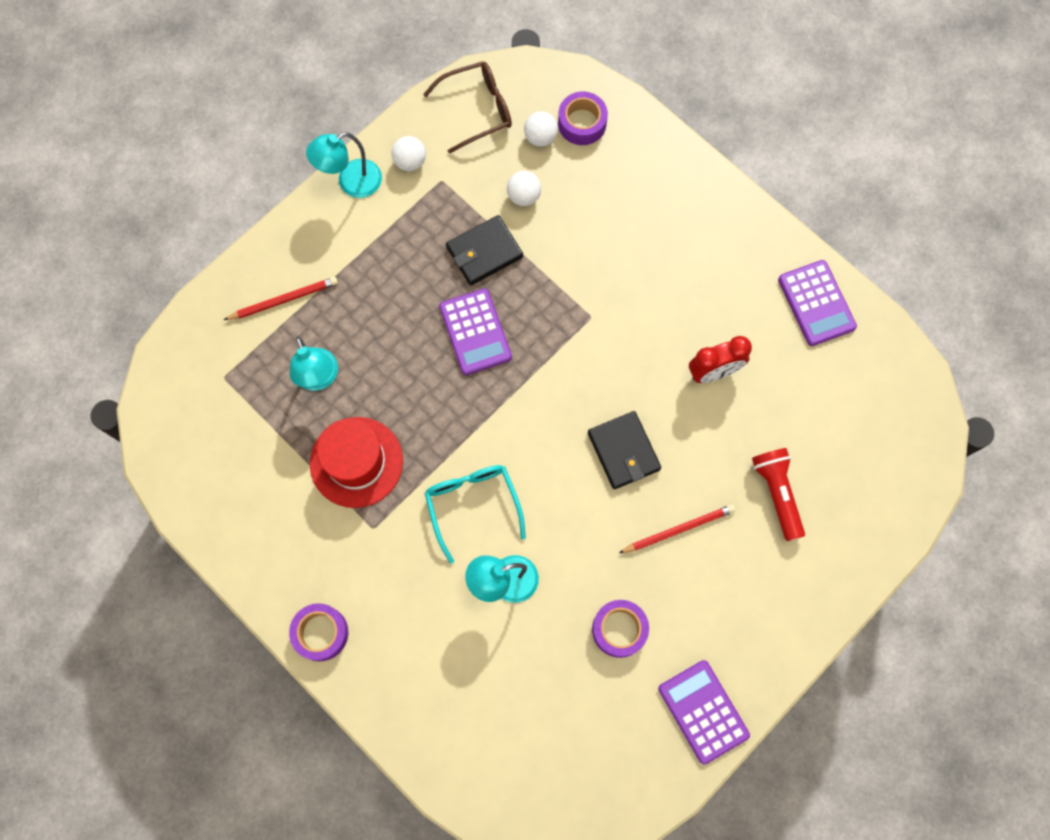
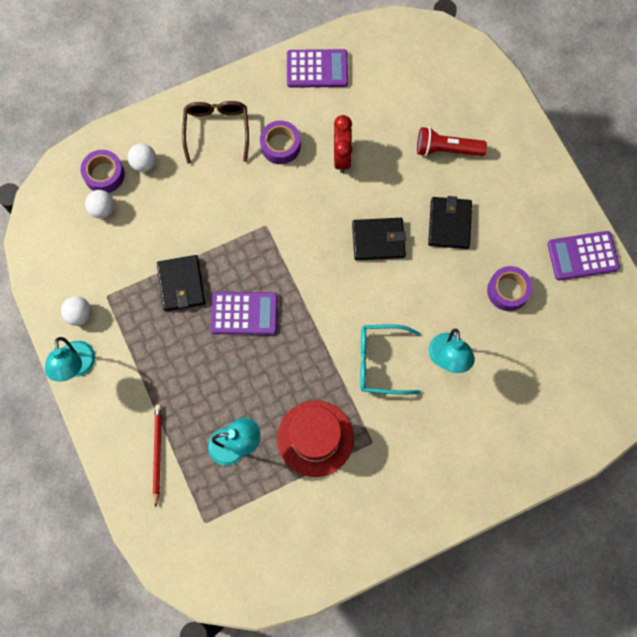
camera: 70 degrees left, 0 degrees up
(321, 633) = (440, 508): purple tape -> purple tape (280, 146)
(477, 109) = (57, 247): brown glasses -> brown glasses (217, 129)
(524, 196) = (147, 239): white ball -> white ball (144, 163)
(678, 529) = (449, 224): red pencil -> black wallet

